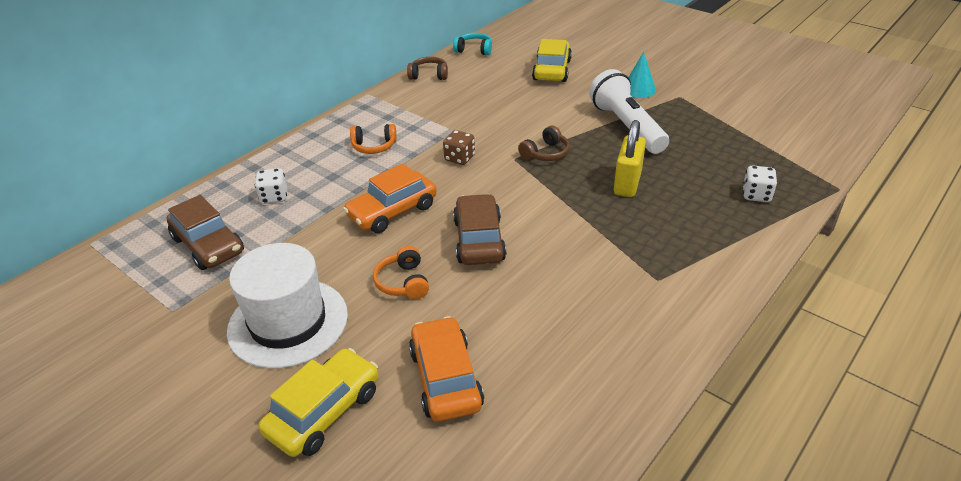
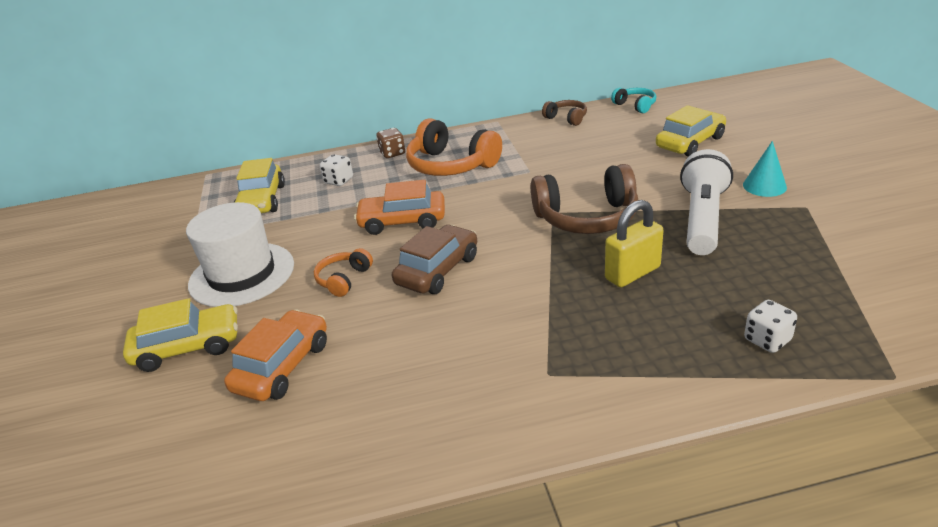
camera: 40 degrees right, 5 degrees down
(208, 245) = (262, 200): brown car -> yellow car
(374, 146) = (451, 165): orange headphones -> orange headphones, size x1.96
(459, 158) = (505, 197): brown dice -> brown dice (392, 153)
(546, 153) = (587, 218): brown headphones -> brown headphones, size x1.96

